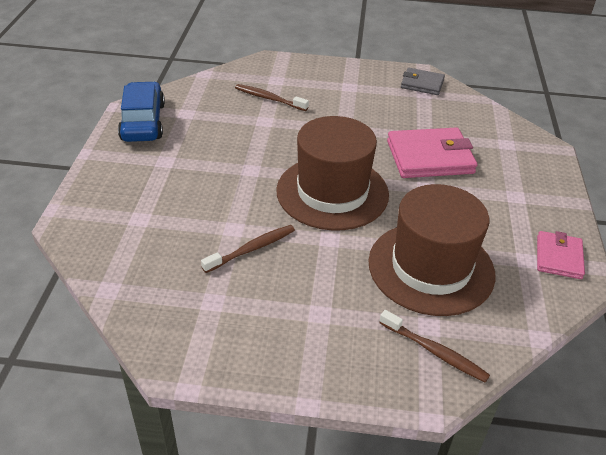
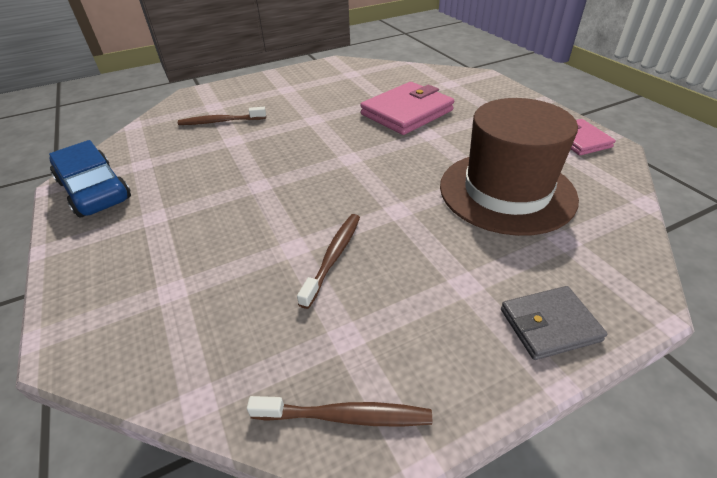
camera: 30 degrees left, 0 degrees up
(332, 192) = (357, 170): brown hat -> none
(422, 84) = (343, 68): grey wallet -> grey wallet (549, 325)
(434, 351) = (596, 259): brown toothbrush -> brown toothbrush (345, 416)

